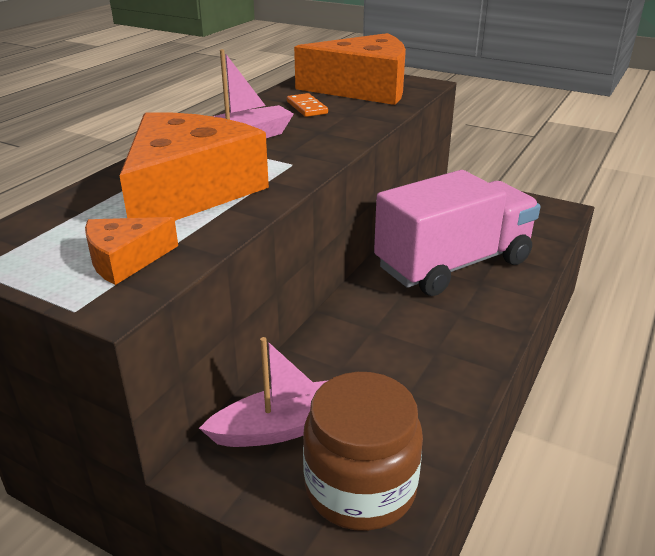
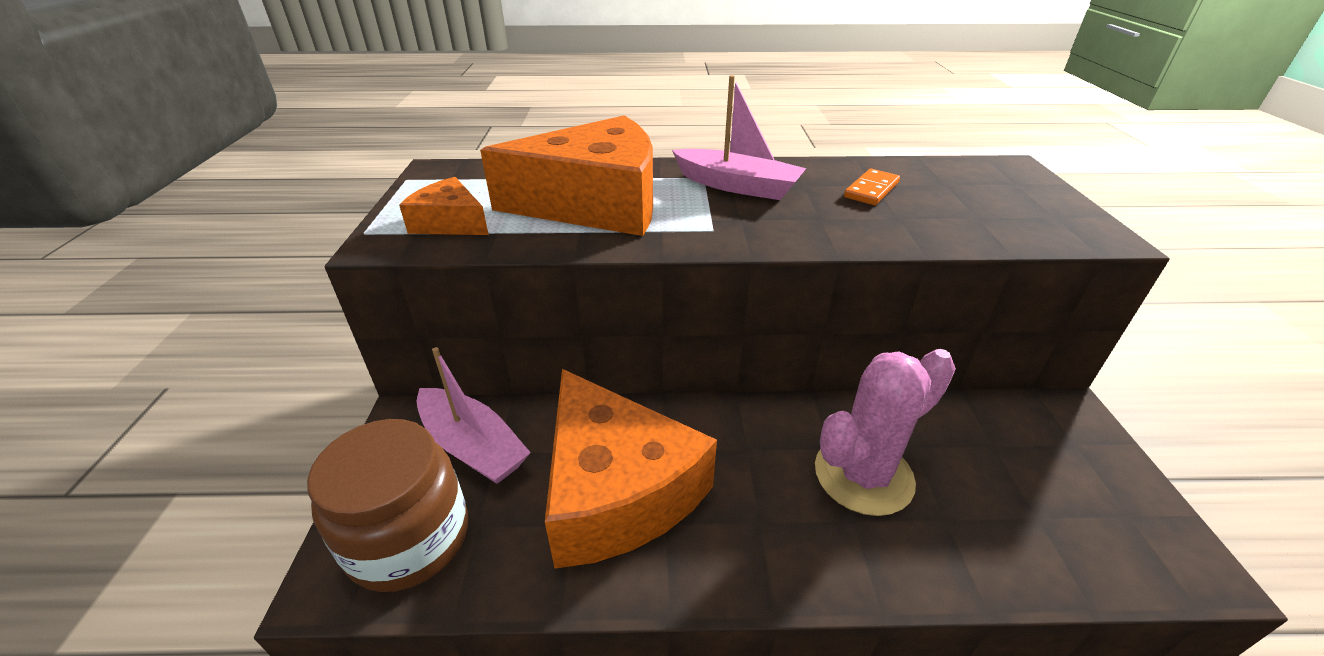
camera: 60 degrees right, 5 degrees up
(363, 88) = (993, 202): orange cheese -> orange cheese (616, 490)
(453, 264) = (863, 475): pink truck -> pink cactus

